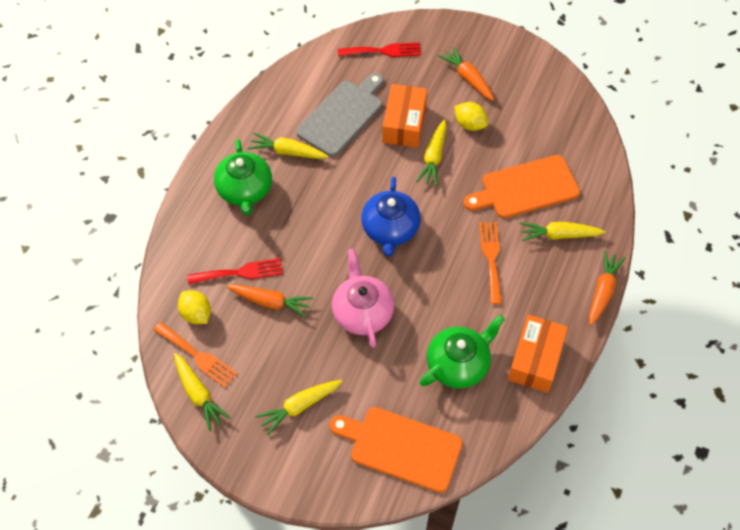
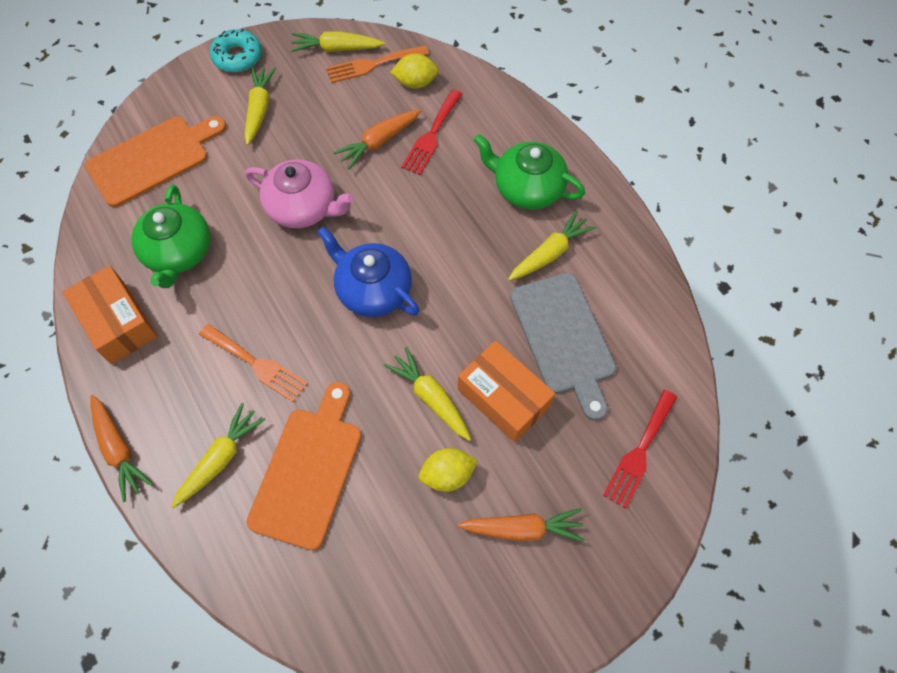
camera: 125 degrees right, 5 degrees up
(259, 465) = (237, 57): none -> turquoise donut

